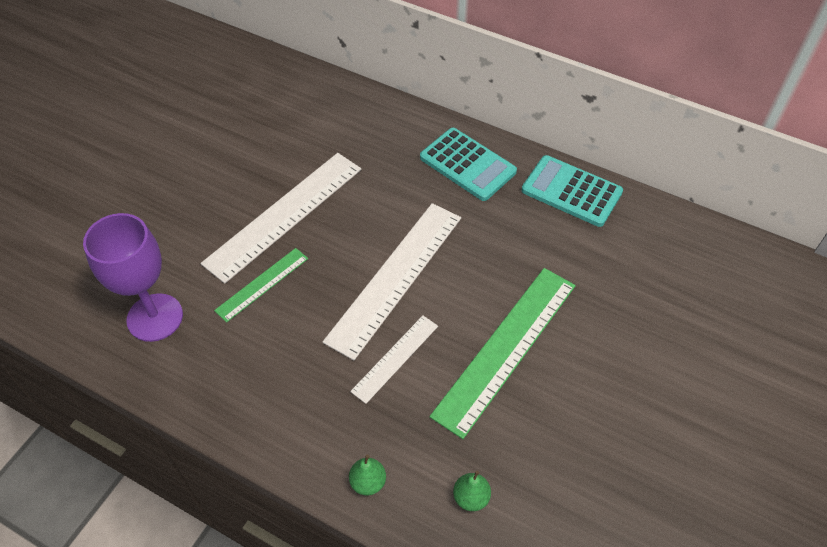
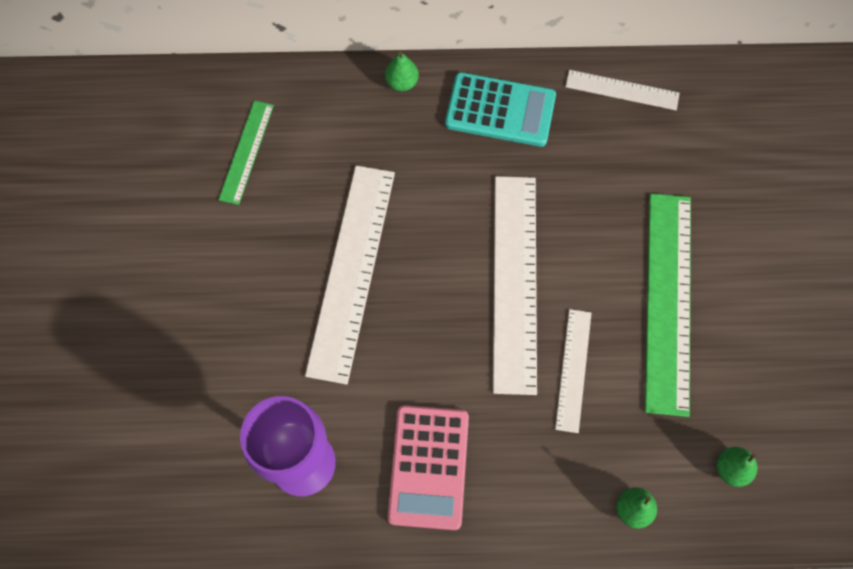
camera: 30 degrees left, 15 degrees up
(238, 367) = (429, 467): none -> pink calculator
(262, 284) = (386, 363): green ruler -> green ruler (246, 152)
(409, 118) = (402, 83): none -> green pear
(571, 191) = (622, 90): turquoise calculator -> white ruler

